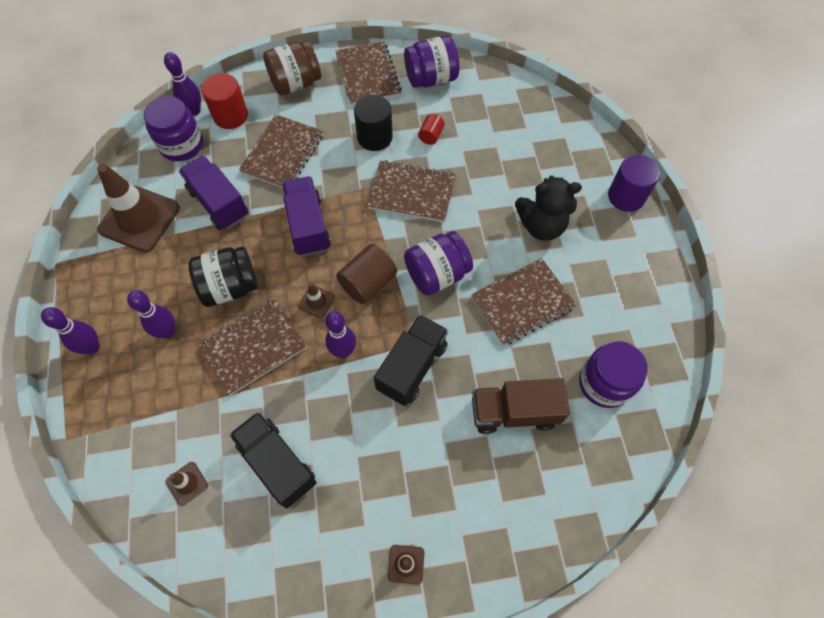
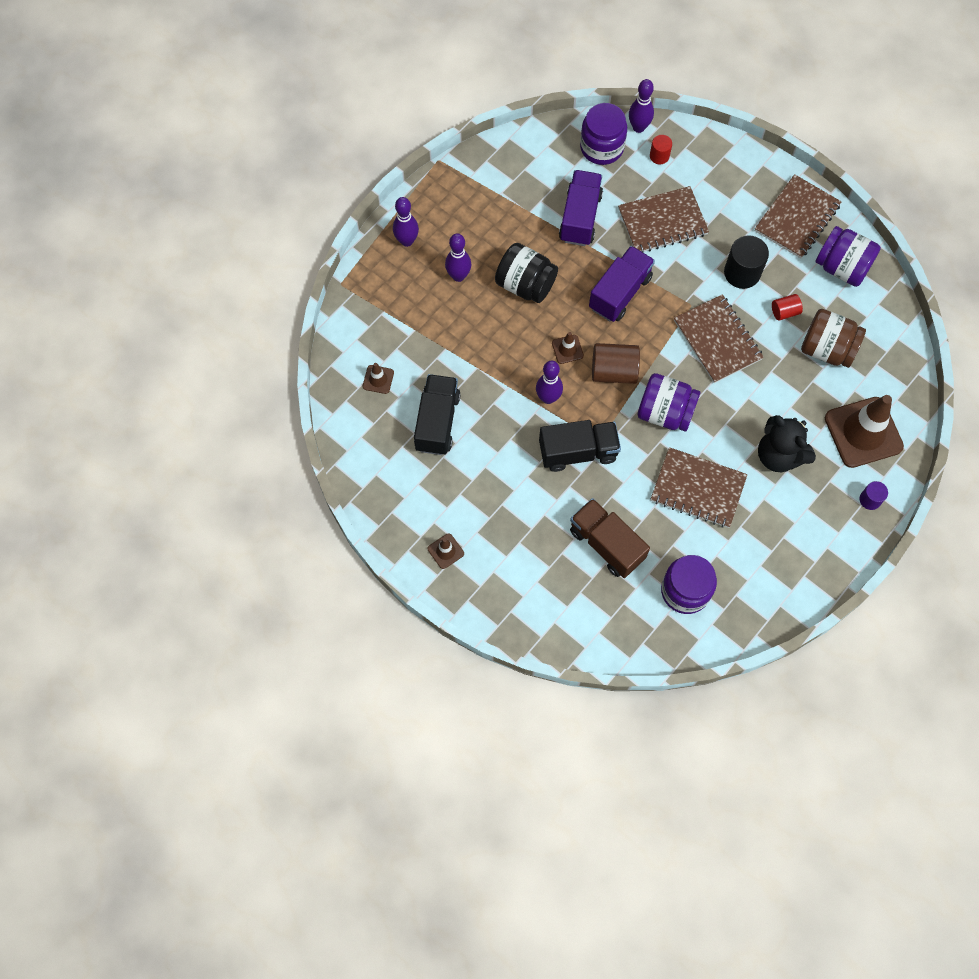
camera: 50 degrees right, 5 degrees up
(139, 219) = (518, 178): brown traffic cone -> brown traffic cone (863, 432)
(230, 116) = (659, 156): red cylinder -> red cylinder, size x0.56
(254, 347) = (498, 339): brown notebook -> none
(295, 83) = (735, 173): brown jar -> brown jar (827, 349)
(626, 196) = (870, 499): purple cylinder -> purple cylinder, size x0.56

